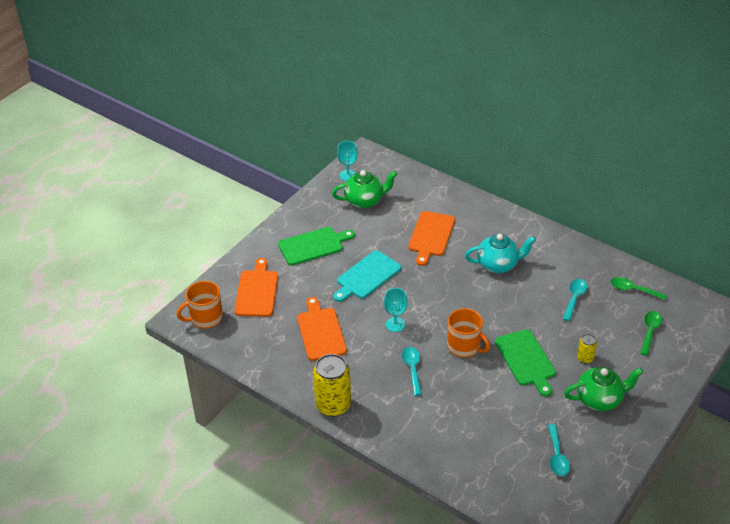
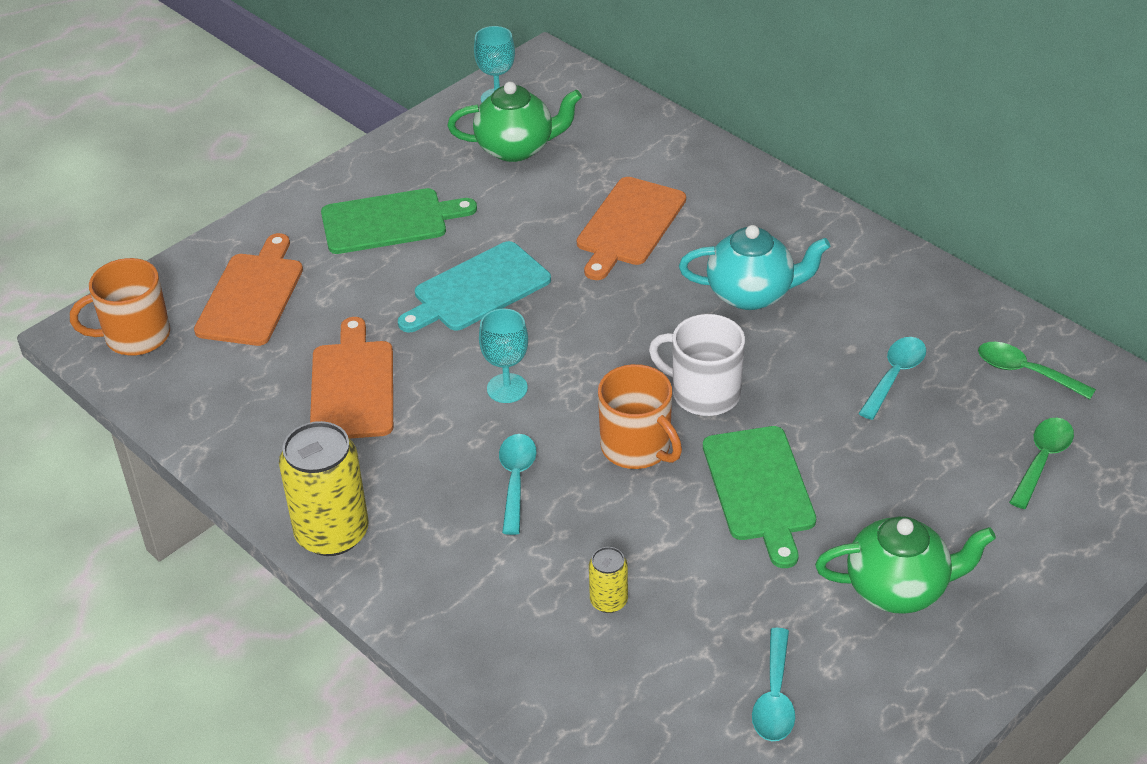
camera: 10 degrees right, 0 degrees up
(488, 317) = (704, 393): none -> white mug
(585, 358) = (887, 499): yellow can -> yellow can (608, 601)

